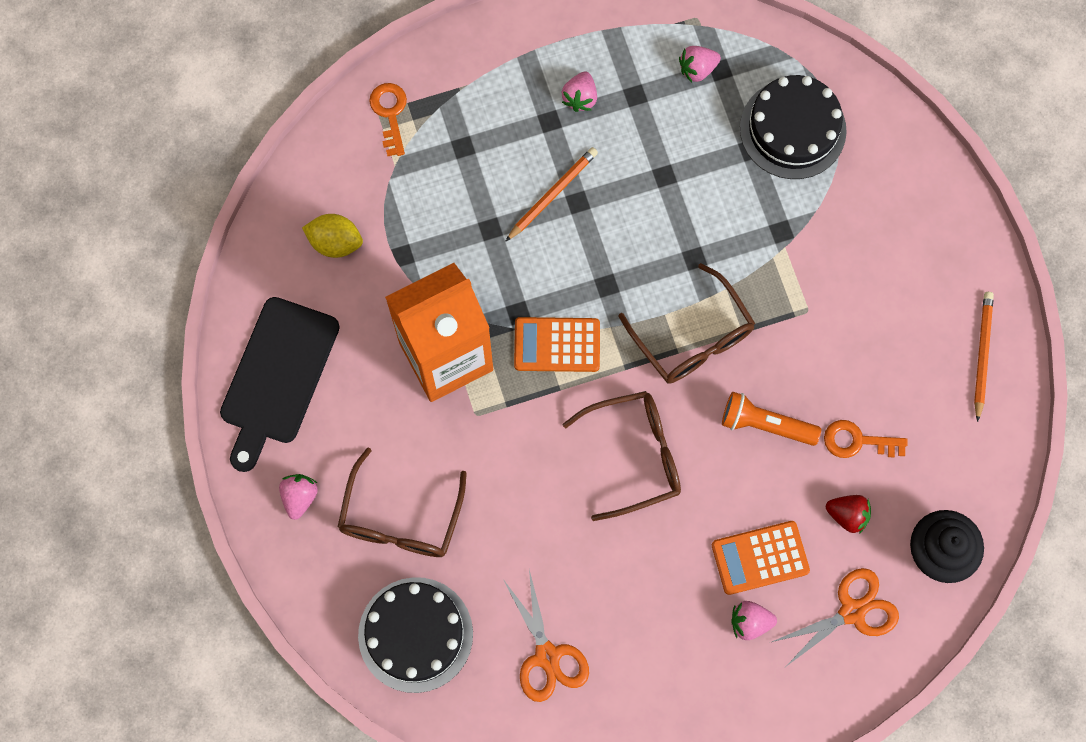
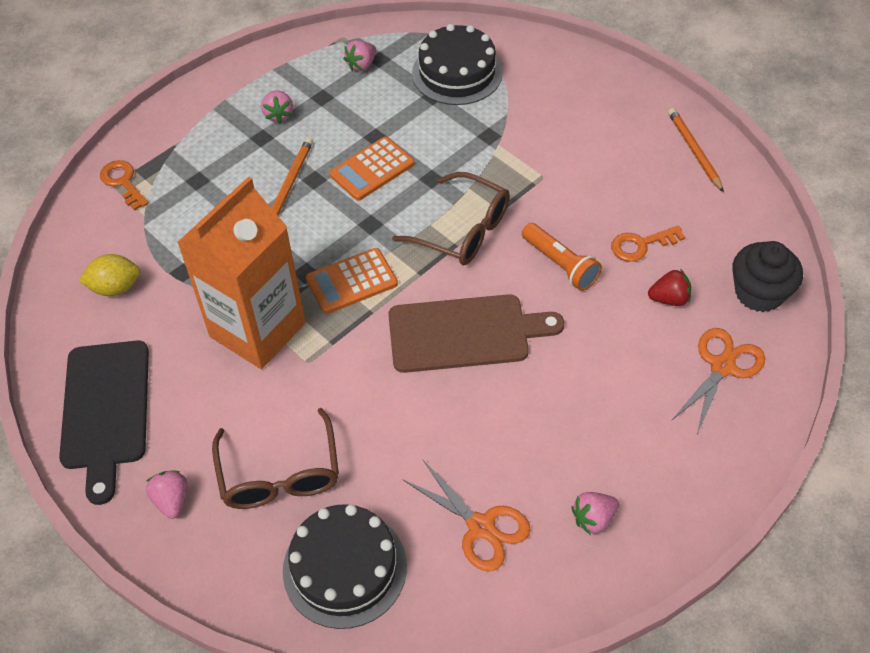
camera: 25 degrees left, 20 degrees down
(634, 456) = (465, 333): brown glasses -> brown cutting board
(750, 622) = (643, 414): pink strawberry -> pink strawberry (593, 518)
(760, 558) = (619, 361): orange calculator -> orange calculator (372, 169)
(765, 424) = (560, 264): orange flashlight -> orange flashlight turned 120 degrees counterclockwise

